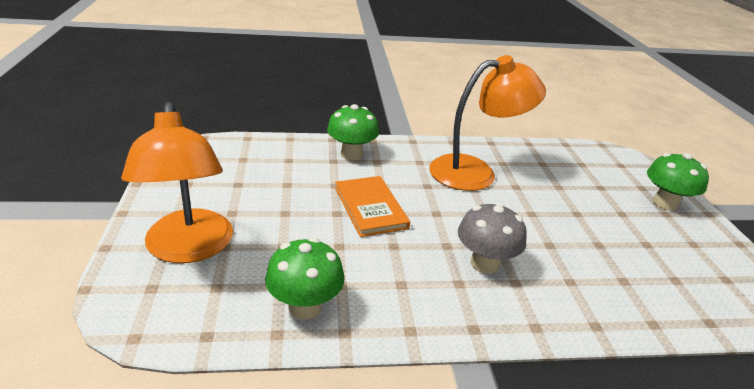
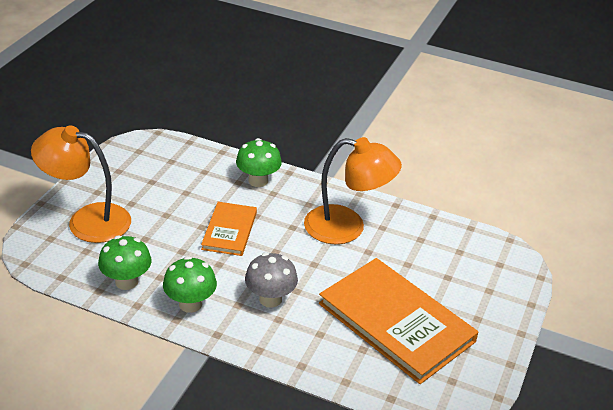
camera: 30 degrees right, 5 degrees up
(189, 248) = (87, 220): orange lamp -> orange lamp turned 90 degrees clockwise
(616, 242) = (396, 322): none -> orange book
(665, 203) = (489, 310): green mushroom -> green mushroom (190, 304)

